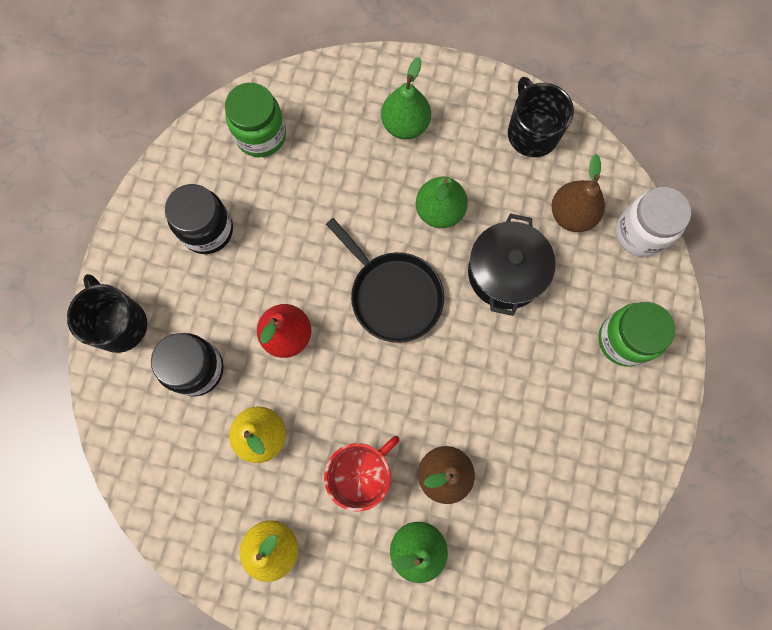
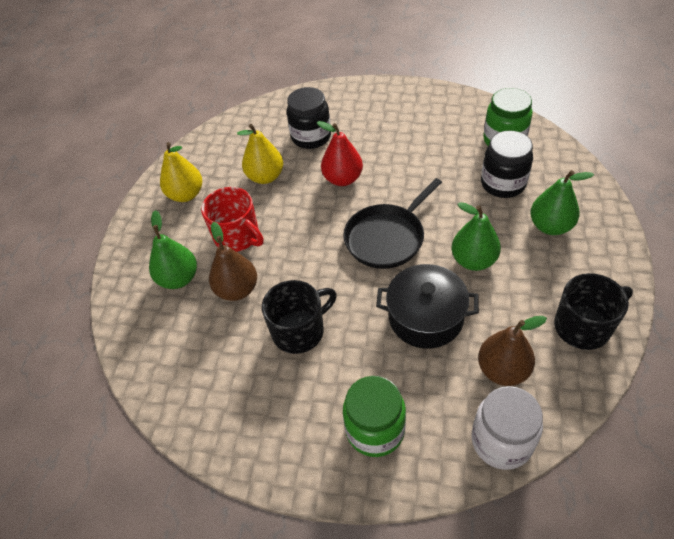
camera: 90 degrees right, 25 degrees down
(119, 323) = (338, 97): black mug -> black mug (299, 331)
(207, 230) = (416, 125): black jar -> black jar (503, 184)

